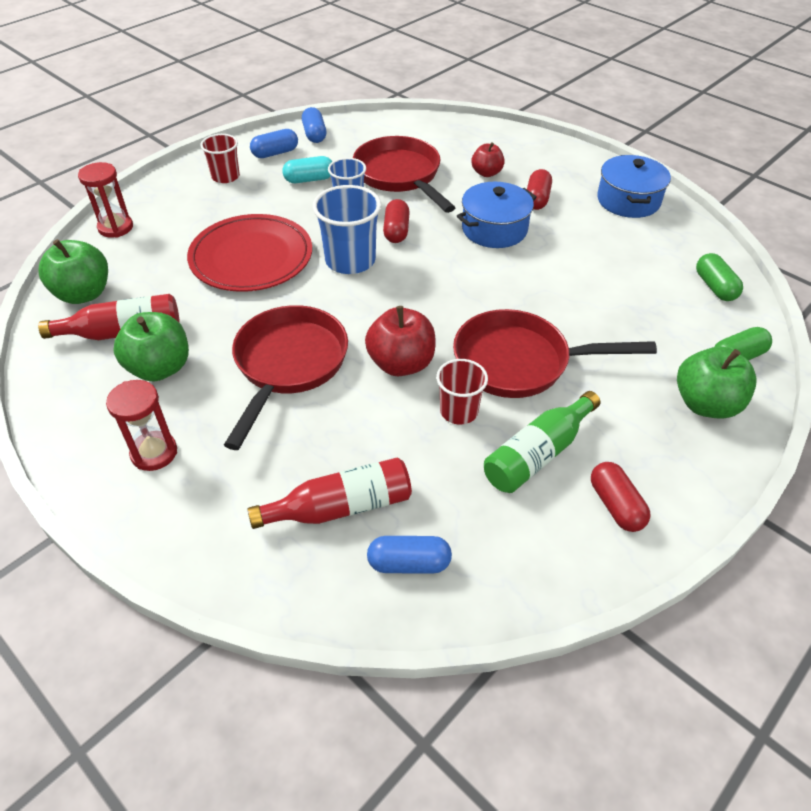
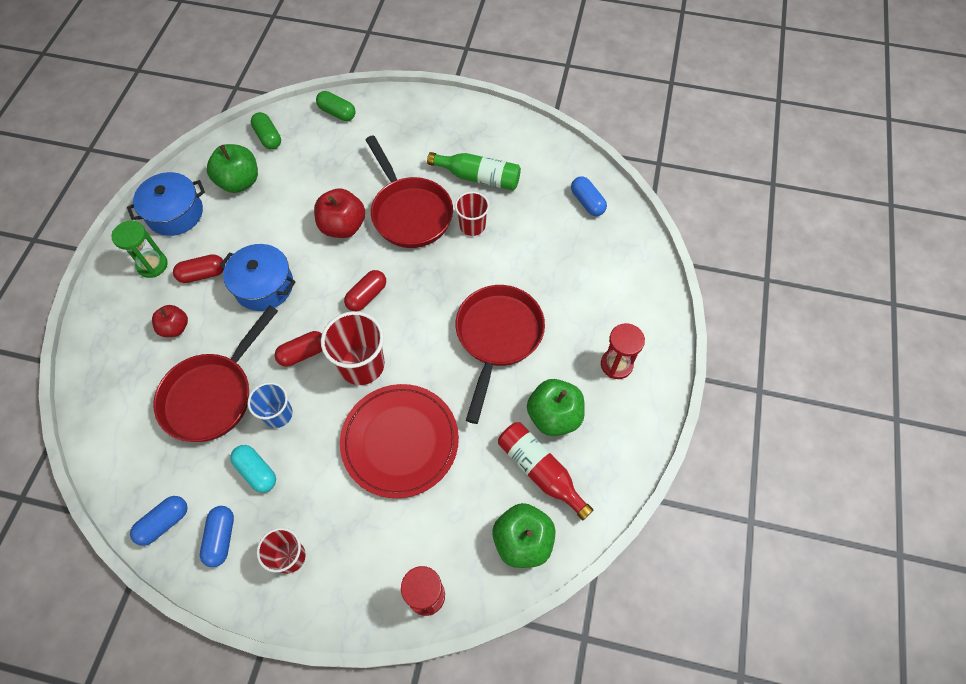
camera: 120 degrees left, 15 degrees up
(275, 153) = (221, 538): blue capsule -> blue capsule turned 60 degrees clockwise
(288, 365) = (497, 337): red pan -> red pan turned 120 degrees clockwise
(340, 507) = (578, 247): red bottle -> none
(350, 260) = (362, 365): blue cup -> red cup
(401, 363) = (452, 274): red apple -> red apple (343, 226)
(569, 176) = (152, 265): none -> green hourglass
(616, 505) = (490, 135): red capsule -> red capsule (367, 296)
(705, 404) = (388, 118): green apple -> green apple (239, 182)
(714, 287) = (268, 137): green capsule -> green capsule turned 75 degrees counterclockwise

